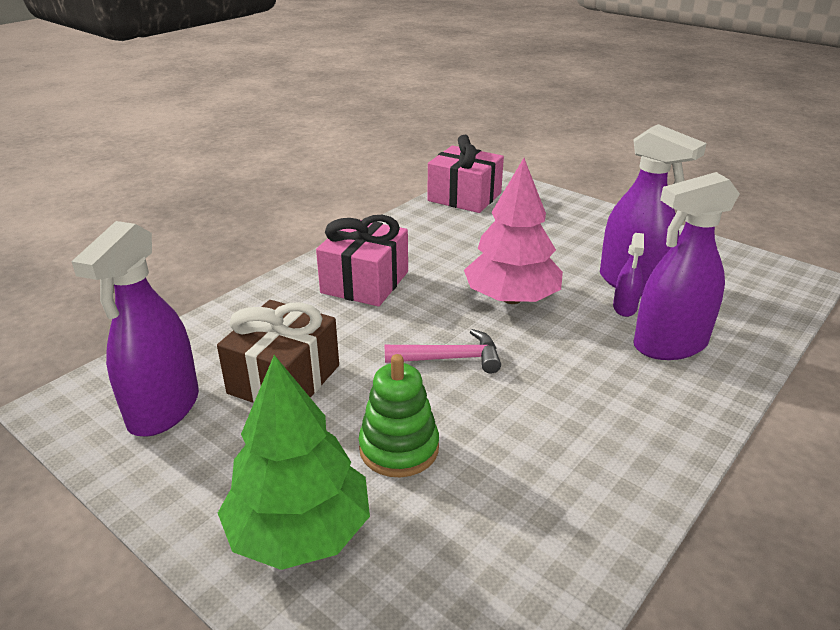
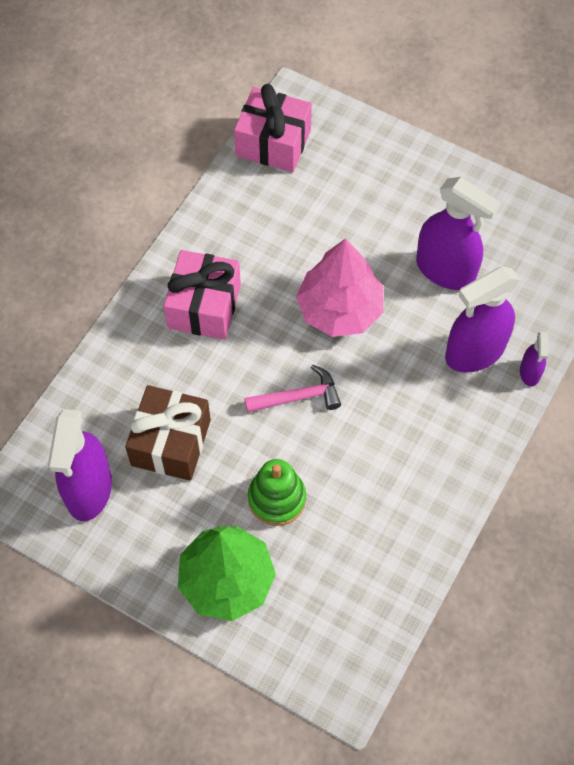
camera: 10 degrees left, 30 degrees up
(624, 308) = (438, 308): purple spray bottle -> purple spray bottle (530, 372)

